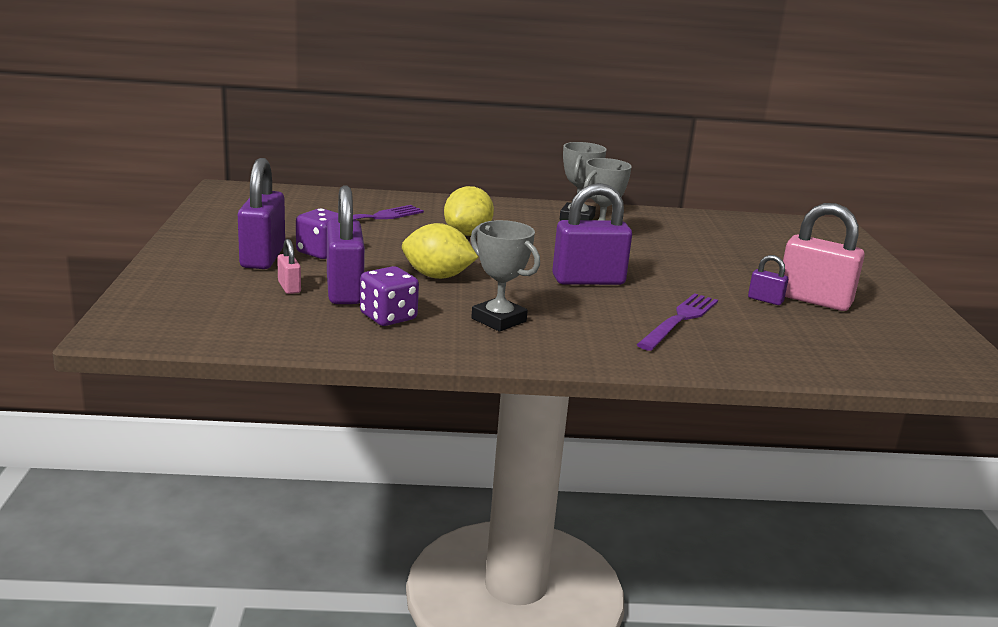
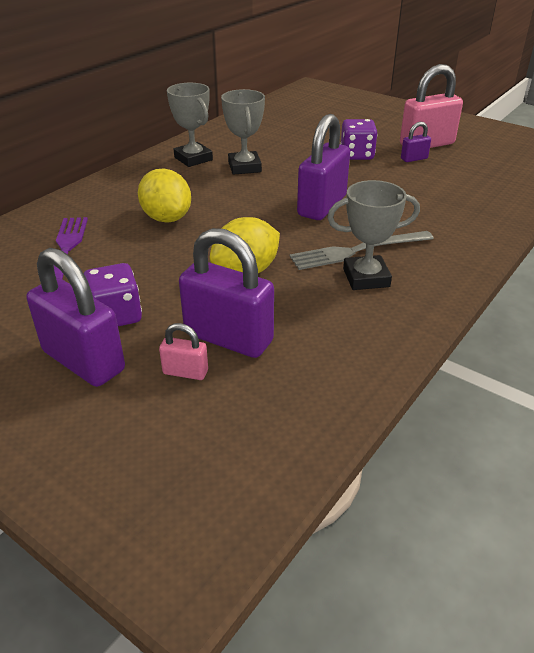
camera: 50 degrees left, 15 degrees up
(388, 317) = (314, 335): purple dice -> purple dice (357, 155)
(536, 308) = (357, 251): none -> grey fork
(679, 320) = (424, 202): purple fork -> none

